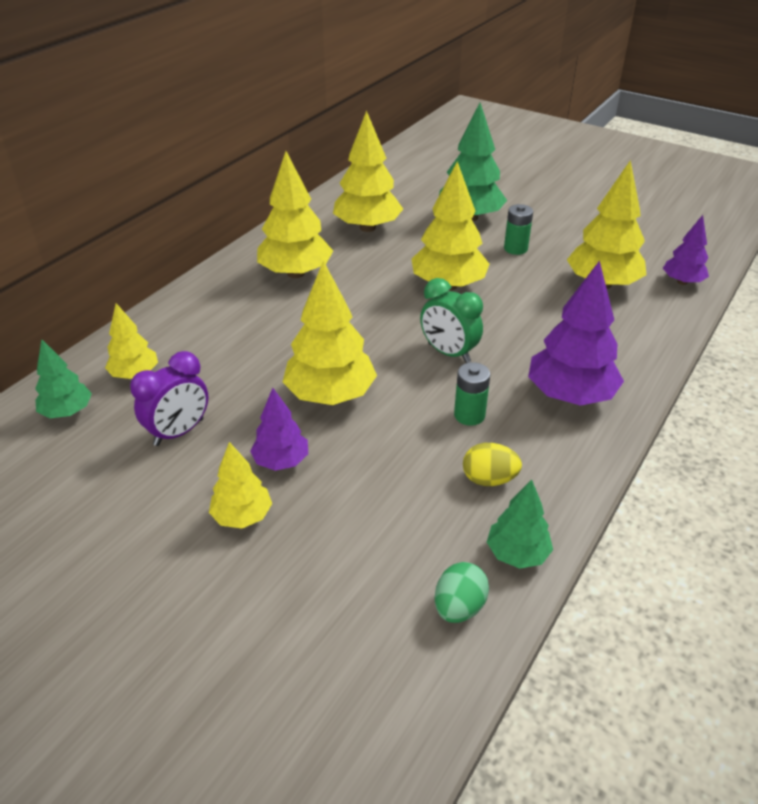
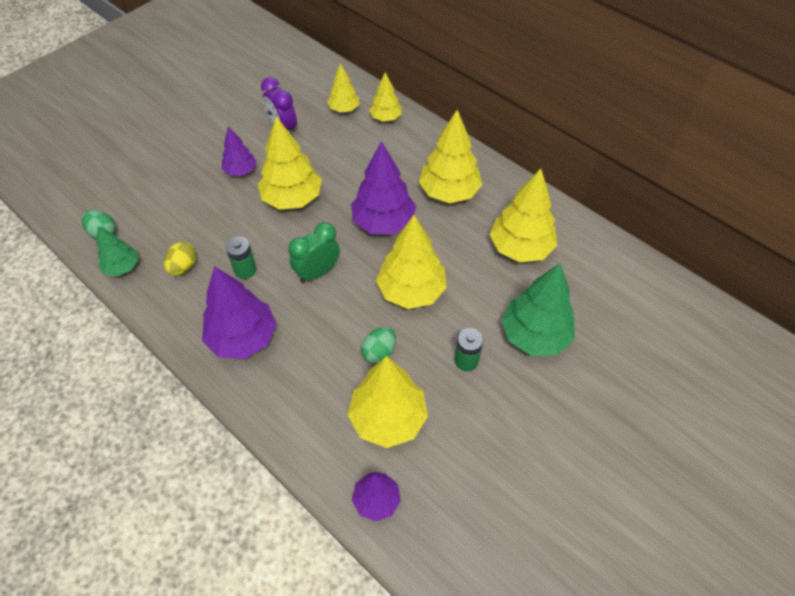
camera: 100 degrees right, 15 degrees up
(67, 412) = (317, 84): green tree -> none
(242, 516) = (206, 153): yellow tree -> yellow tree (386, 118)
(355, 314) = (383, 222): none -> purple tree
(534, 297) = (379, 352): none -> green egg

